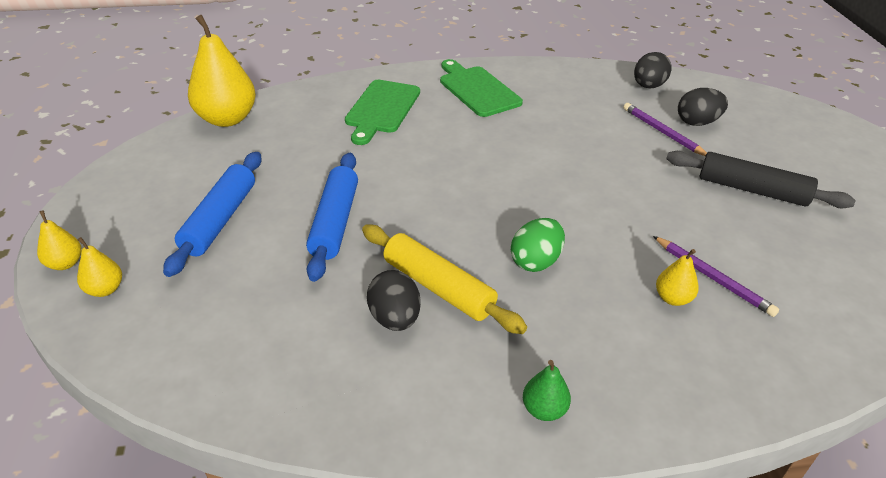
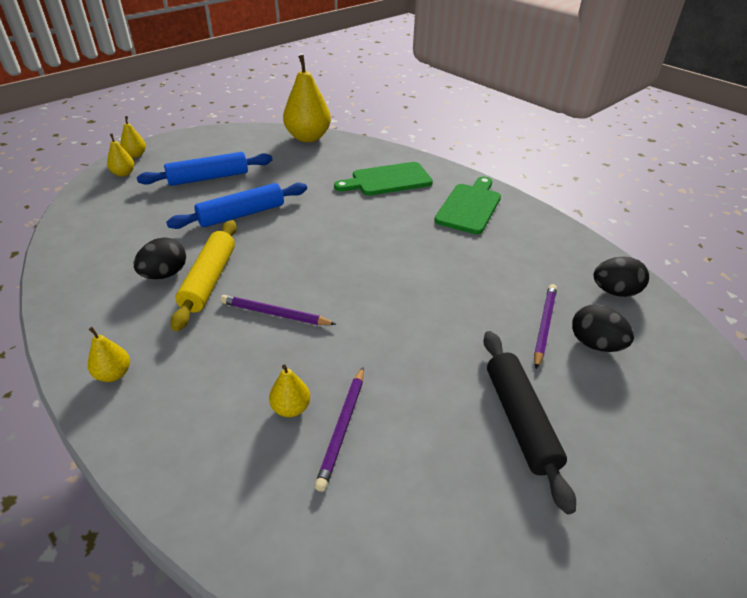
camera: 55 degrees right, 0 degrees up
(535, 261) = (275, 314): green egg -> purple pencil
(544, 409) = (114, 374): green pear -> yellow pear

